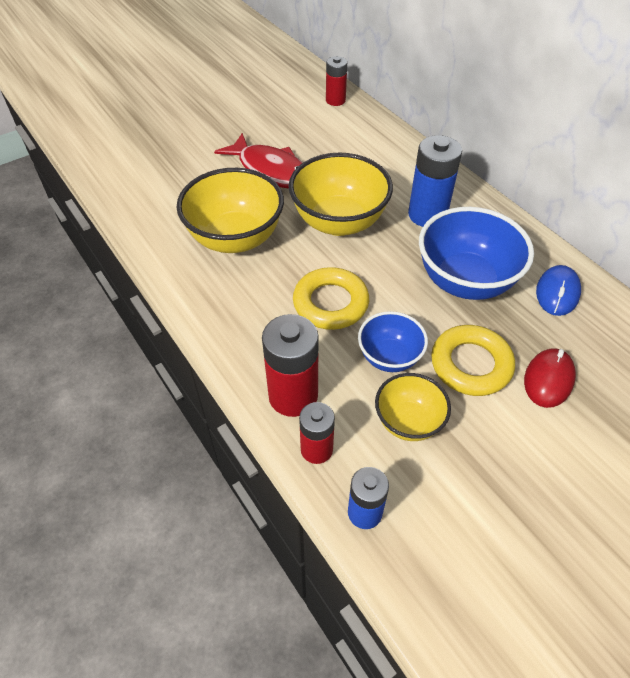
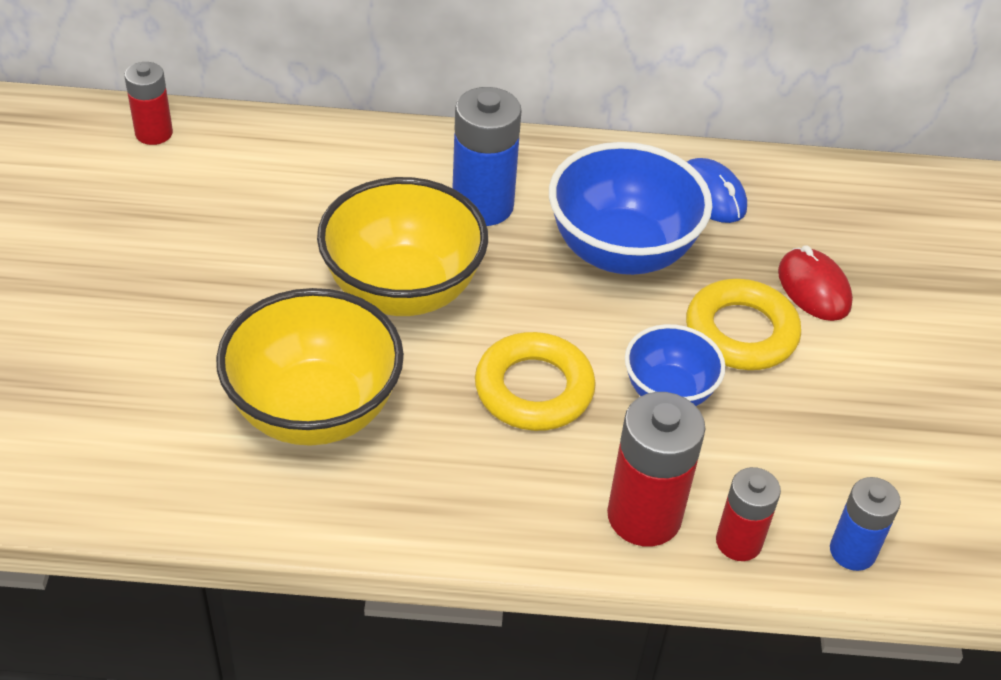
camera: 55 degrees left, 5 degrees down
(271, 170) = (218, 290): red fish -> none
(408, 422) = (769, 437): yellow bowl -> none

